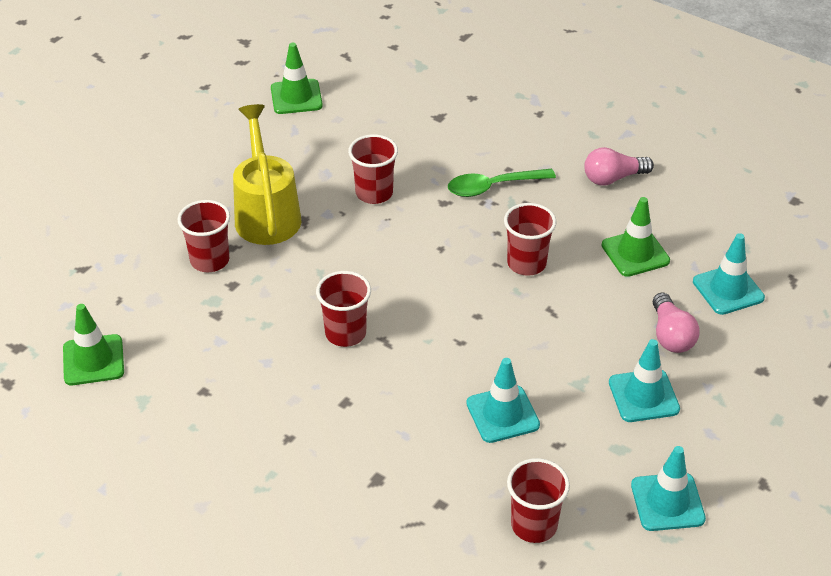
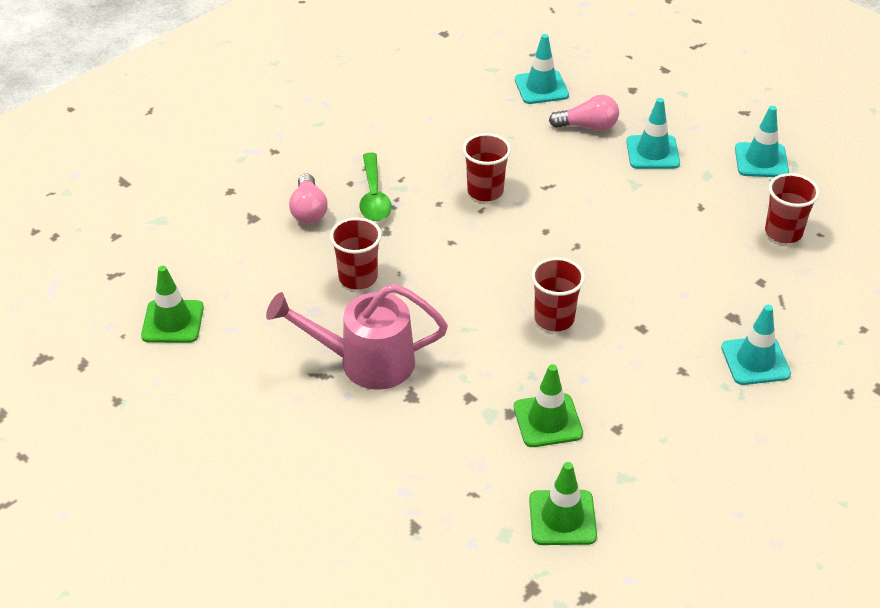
camera: 80 degrees left, 0 degrees up
(210, 260) = (428, 413): red cup -> none
(266, 213) = (365, 362): yellow watering can -> pink watering can
(502, 414) = (665, 232): turquoise traffic cone -> turquoise traffic cone (755, 361)
(613, 178) = (385, 122): pink light bulb -> pink light bulb (308, 210)
(635, 253) = (486, 127): green traffic cone -> green traffic cone (547, 420)

